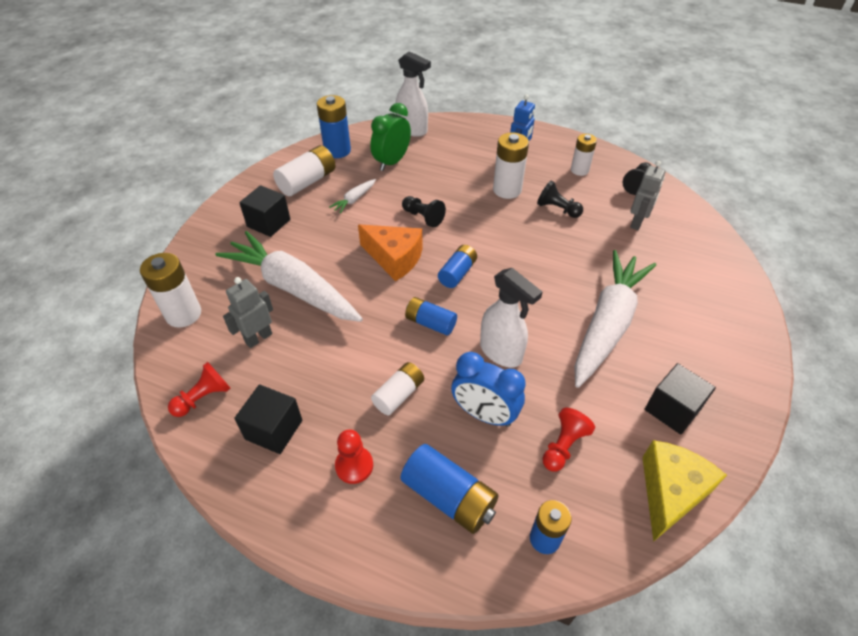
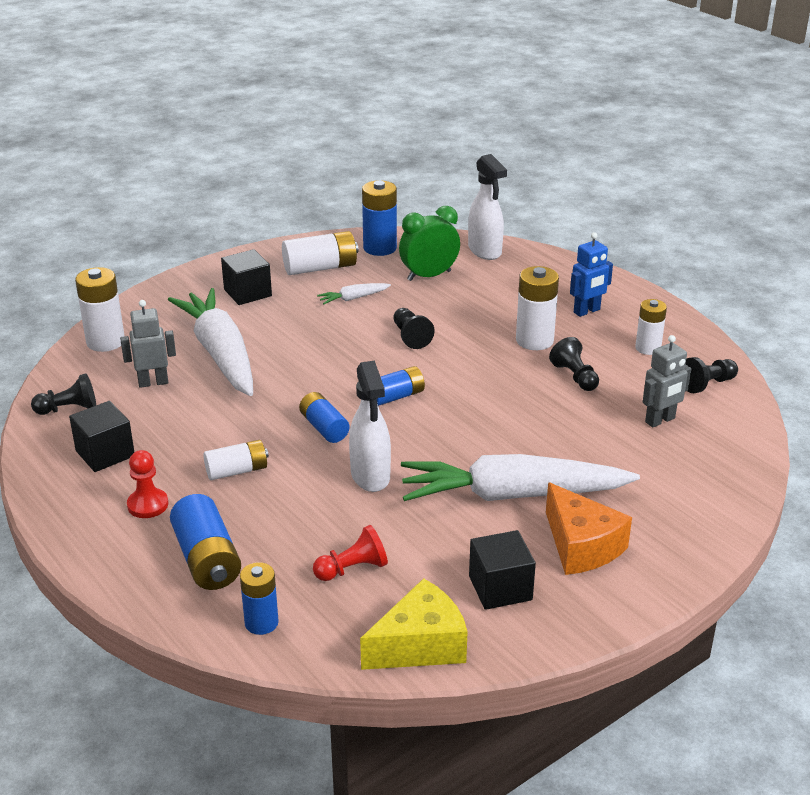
camera: 30 degrees right, 15 degrees down
(204, 398) = (69, 409): red pawn -> black pawn
(394, 258) = (343, 362): orange cheese -> orange cheese (581, 546)
(484, 414) = (302, 516): blue clock -> none
(607, 324) = (512, 495): white carrot -> white carrot turned 150 degrees counterclockwise

